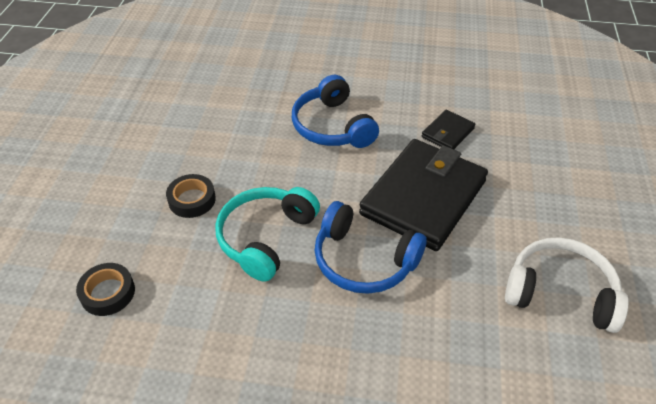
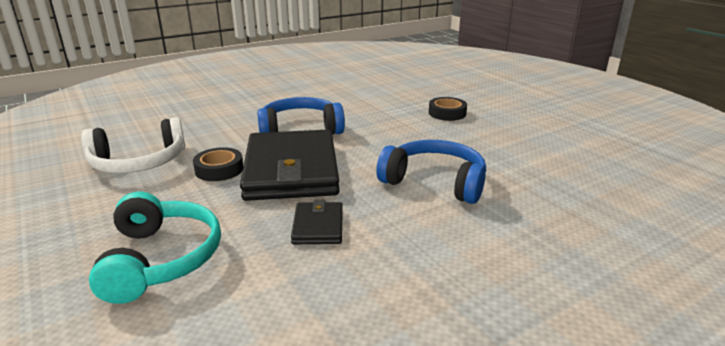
camera: 140 degrees right, 20 degrees down
(108, 293) = (416, 82): black tape -> black tape (219, 169)
(265, 237) = (375, 117): turquoise headphones -> turquoise headphones (161, 259)

